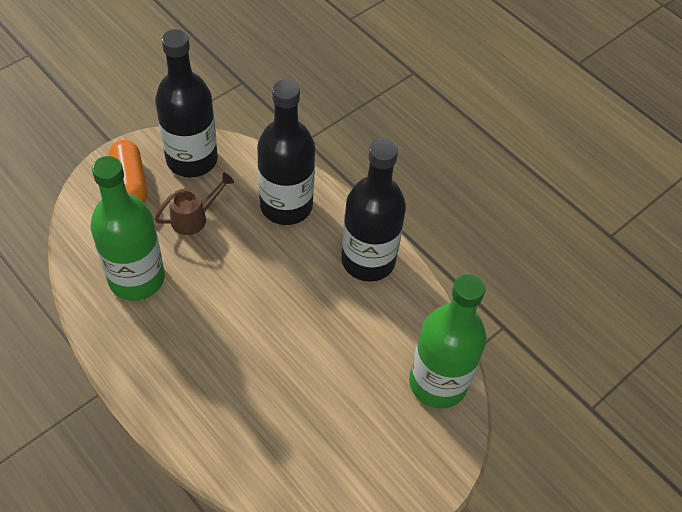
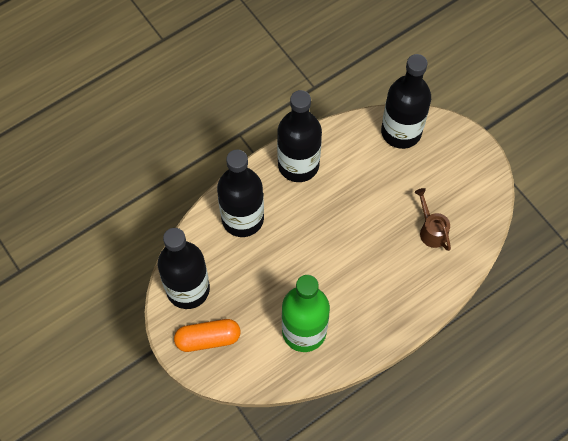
camera: 80 degrees left, 10 degrees up
(194, 218) = (249, 288): brown watering can -> brown watering can (431, 230)
(438, 383) = (401, 132): green bottle -> black bottle

